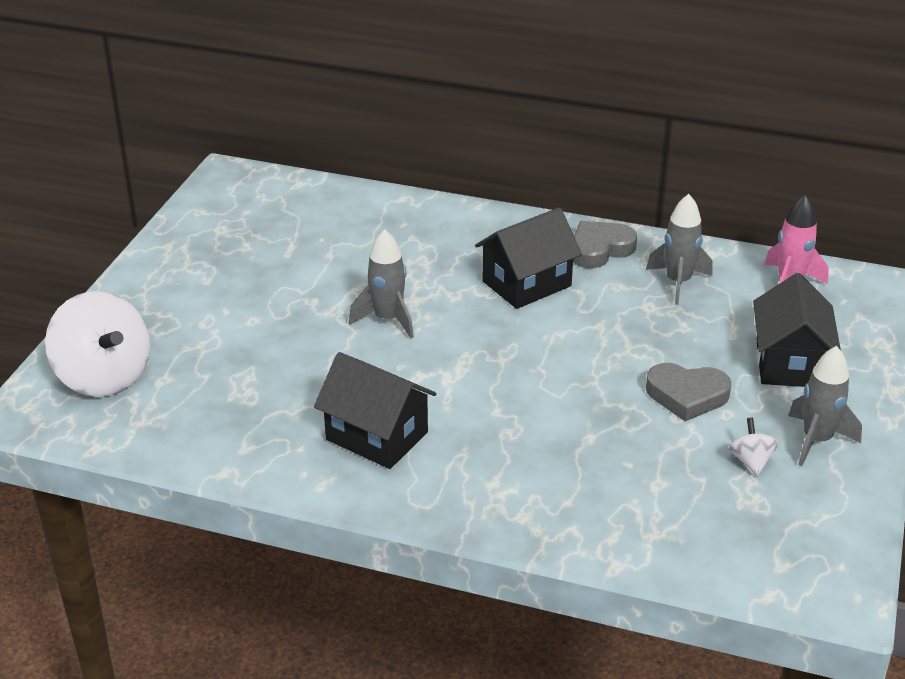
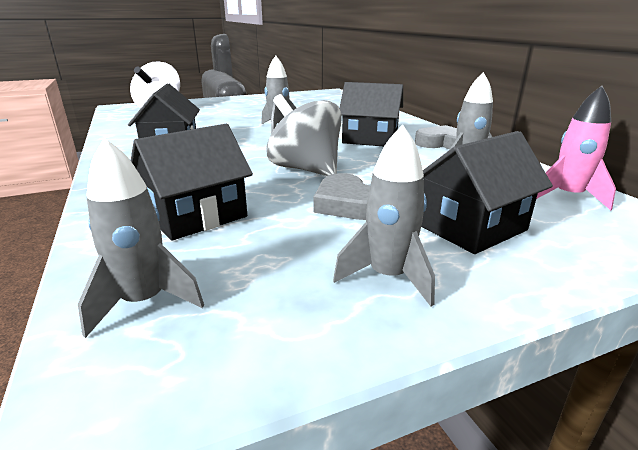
camera: 50 degrees right, 10 degrees down
(575, 375) = (305, 169): none -> grey spinning top
(626, 487) = (197, 216): none -> black house
(751, 461) = (301, 254): white spinning top -> none
(751, 555) = (144, 302): none -> grey rocket

